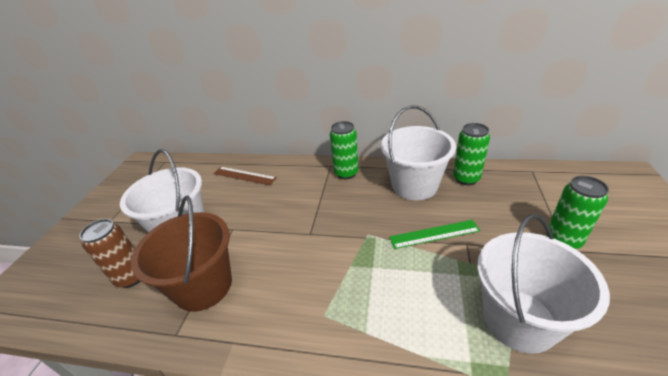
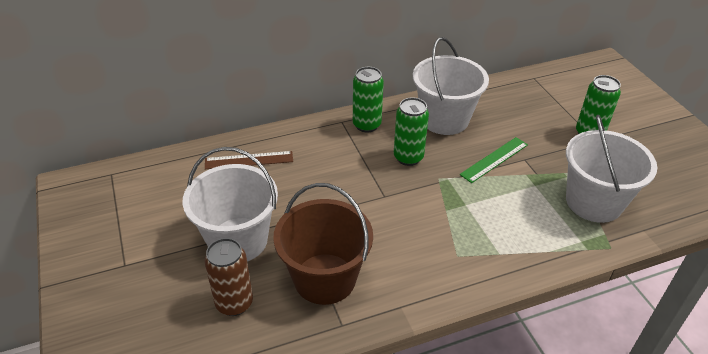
camera: 35 degrees left, 5 degrees up
(466, 178) = (485, 100): green can -> green can (408, 157)

